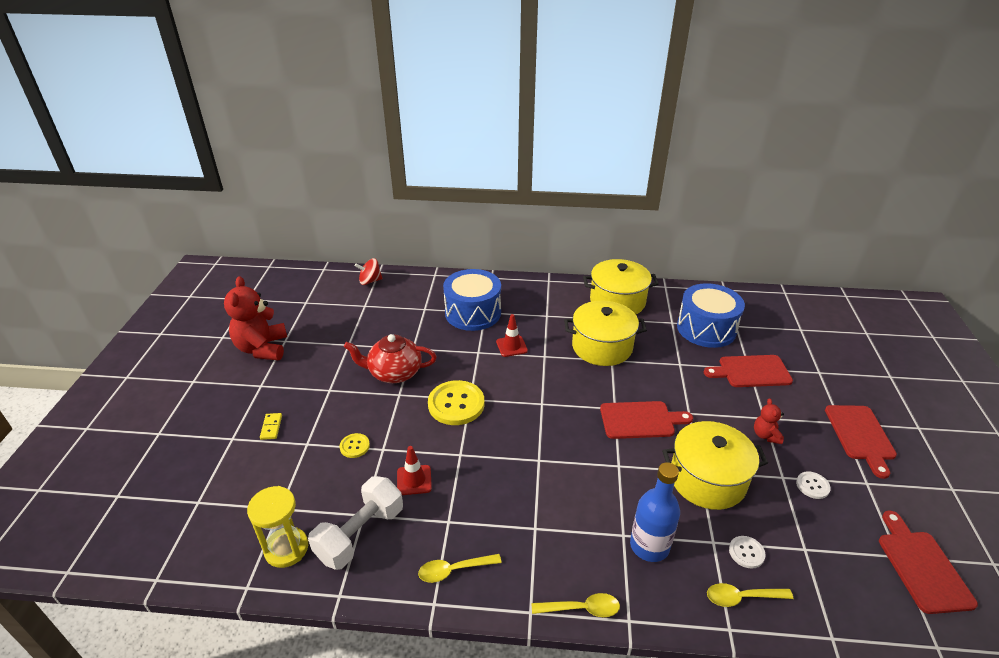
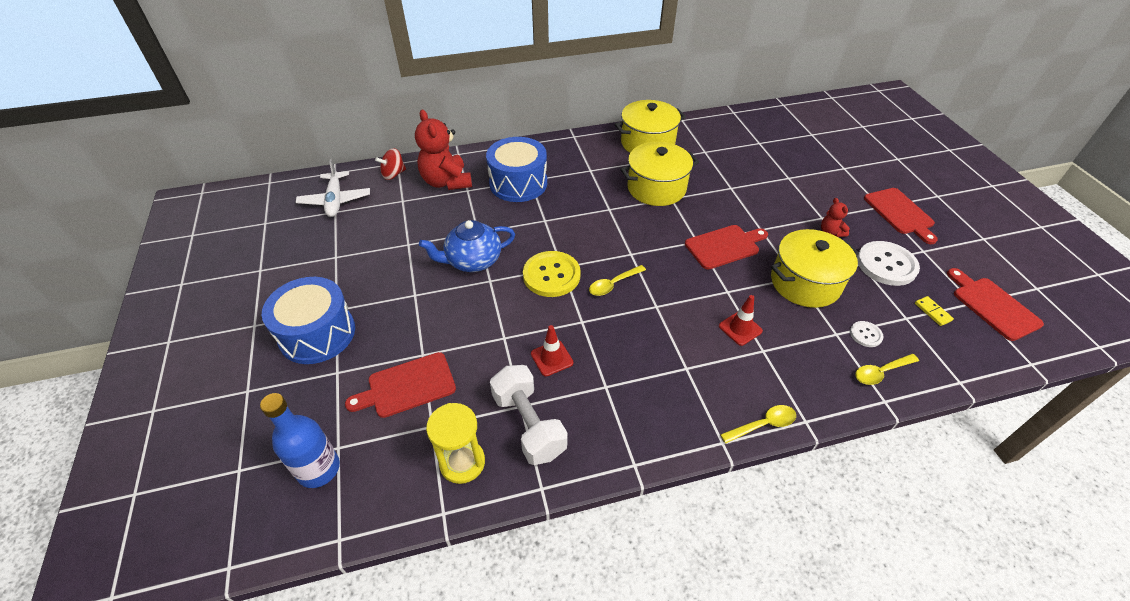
camera: 20 degrees left, 10 degrees up
(262, 348) = (315, 271): red teddy bear -> red teddy bear (446, 182)
(271, 427) = (374, 349): yellow domino -> yellow domino (932, 312)
(311, 293) = (335, 200): none -> white plane
(354, 446) = (474, 343): yellow button -> none
(360, 534) = (528, 425): white dumbbell -> white dumbbell turned 45 degrees counterclockwise
(394, 373) = (472, 261): red teapot -> blue teapot
(453, 570) = (635, 429): yellow spoon -> yellow spoon (613, 284)
(511, 346) = (573, 207): red traffic cone -> red traffic cone (740, 328)
(649, 546) = (789, 353): blue bottle -> blue bottle (318, 469)
(706, 328) = (736, 151): blue drum -> blue drum (317, 334)
(751, 371) = (791, 180): red cutting board -> red cutting board (407, 386)
(812, 486) = (886, 265): white button -> white button, size x2.06

